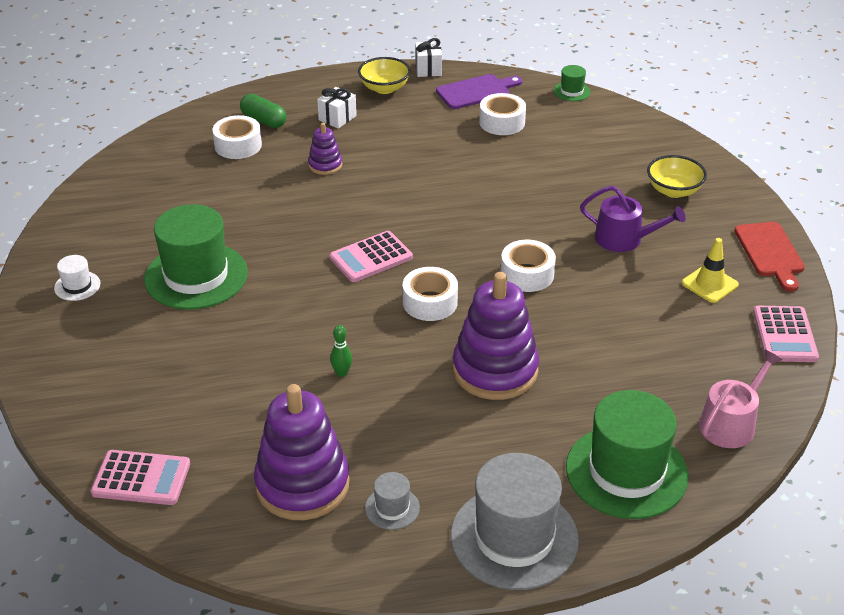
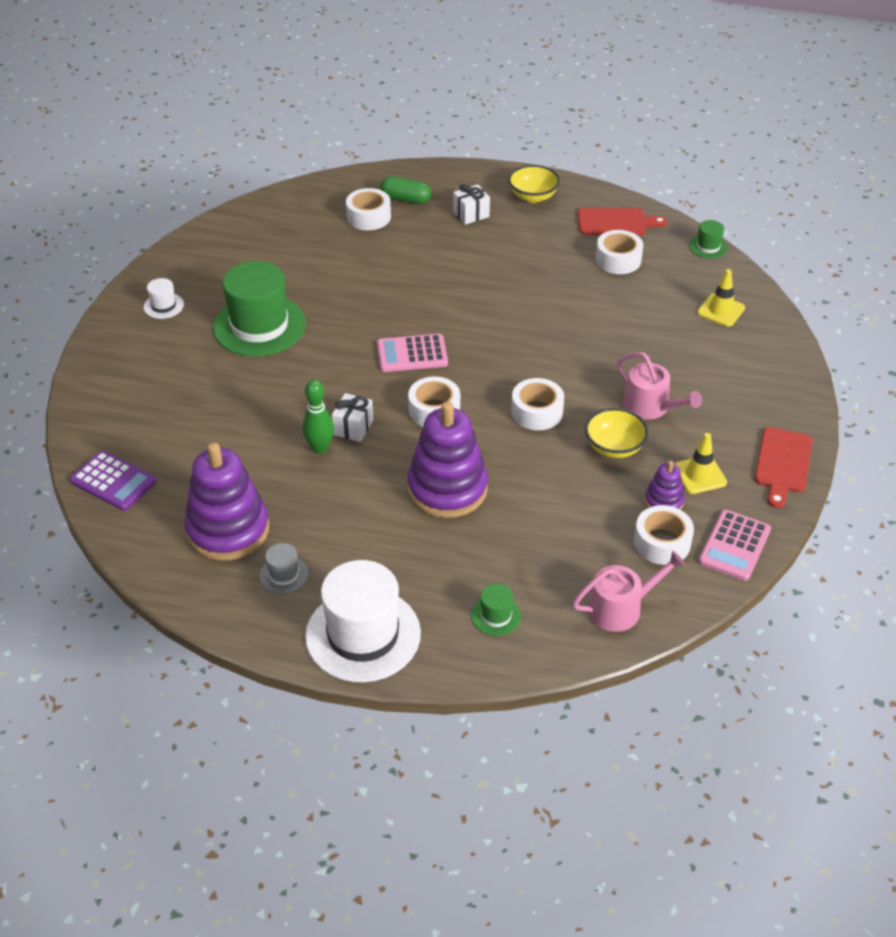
camera: 25 degrees right, 5 degrees up
(141, 478) = (113, 481): pink calculator -> purple calculator
(263, 120) = (405, 199): green capsule -> green capsule turned 45 degrees counterclockwise
(325, 165) = (430, 256): purple stacking toy -> purple stacking toy (664, 501)
(342, 373) = (320, 448): green bowling pin -> green bowling pin, size x1.58
(428, 69) = (586, 188): white gift -> white gift (353, 427)
(476, 91) = (616, 222): purple cutting board -> red cutting board
(514, 537) = (363, 635): grey hat -> white hat
(622, 141) = (721, 310): none -> yellow traffic cone
(624, 239) = (651, 407): purple watering can -> pink watering can
(626, 471) = (496, 615): green hat -> green hat, size x0.44
(673, 190) = (734, 374): yellow bowl -> yellow bowl (614, 447)
(722, 353) = (662, 542): none -> white tape

